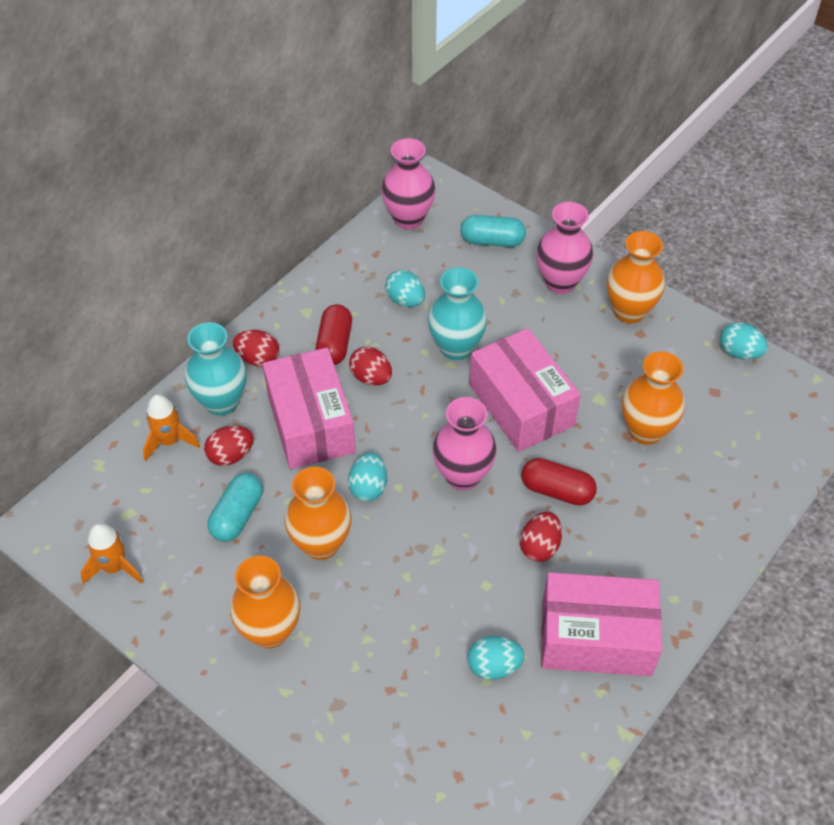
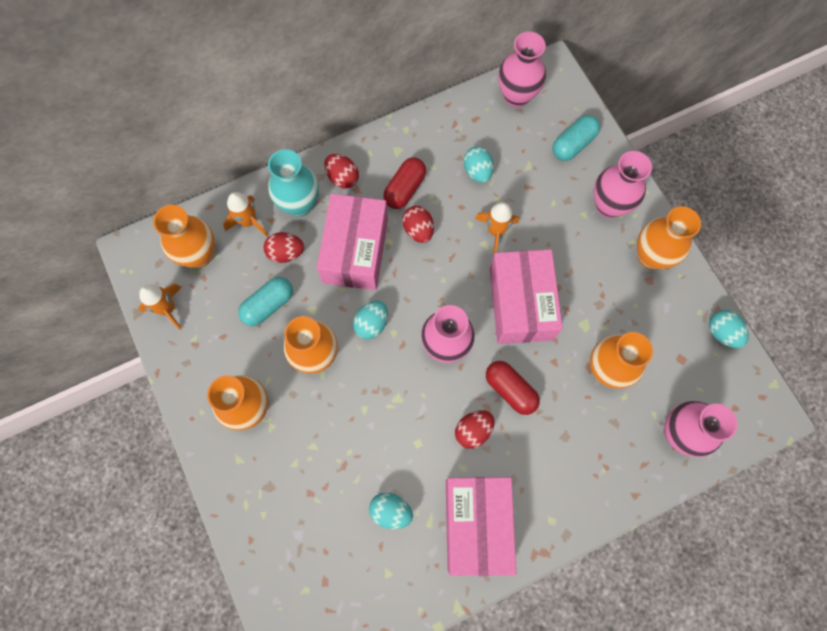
camera: 25 degrees right, 20 degrees up
(126, 496) = (199, 254): none -> orange vase
(456, 348) = (496, 231): turquoise vase -> orange rocket
(492, 241) = (573, 144): turquoise capsule -> turquoise capsule turned 75 degrees counterclockwise
(596, 637) = (476, 524): pink box -> pink box turned 60 degrees clockwise
(752, 460) = (678, 433): none -> pink vase

